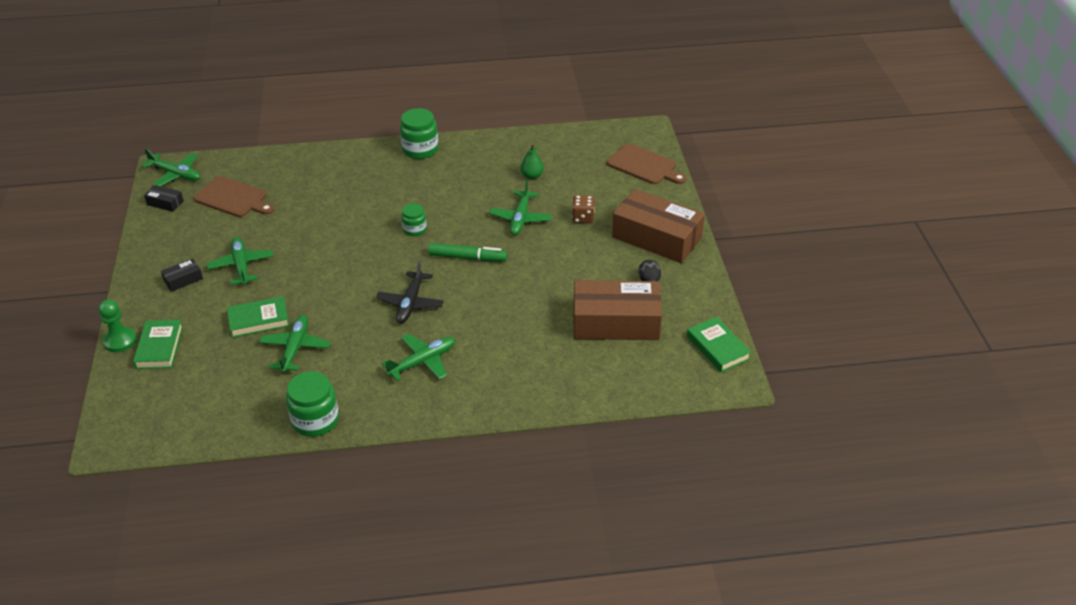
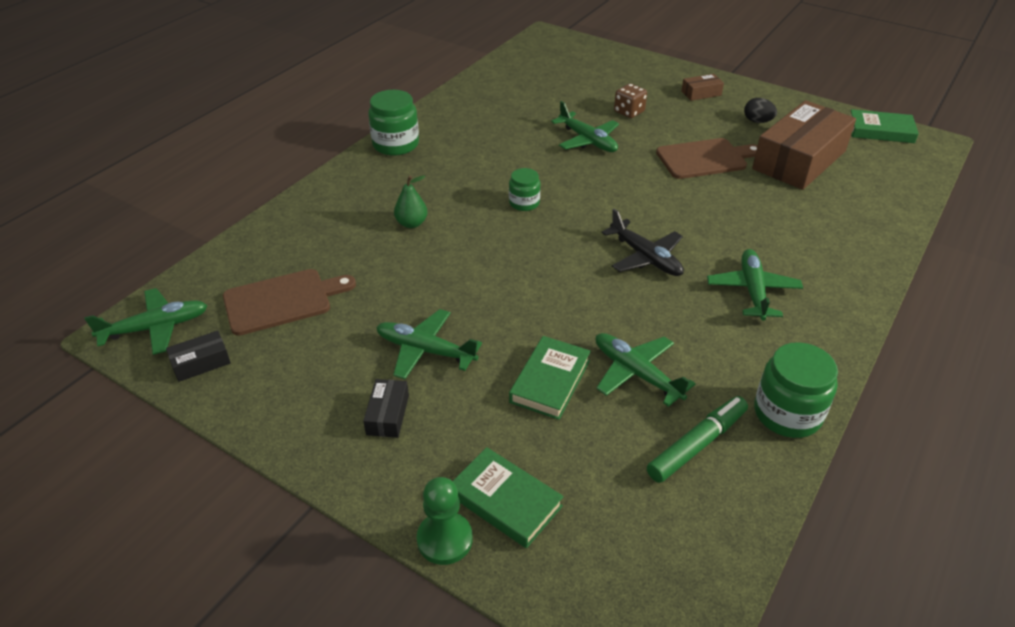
camera: 50 degrees left, 0 degrees up
(467, 257) = (611, 193): green marker -> green marker (697, 445)
(532, 176) = (531, 108): green pear -> green pear (411, 223)
(644, 165) = (593, 57): brown cutting board -> brown cutting board (705, 159)
(656, 237) = (701, 93): brown box -> brown box, size x0.42

